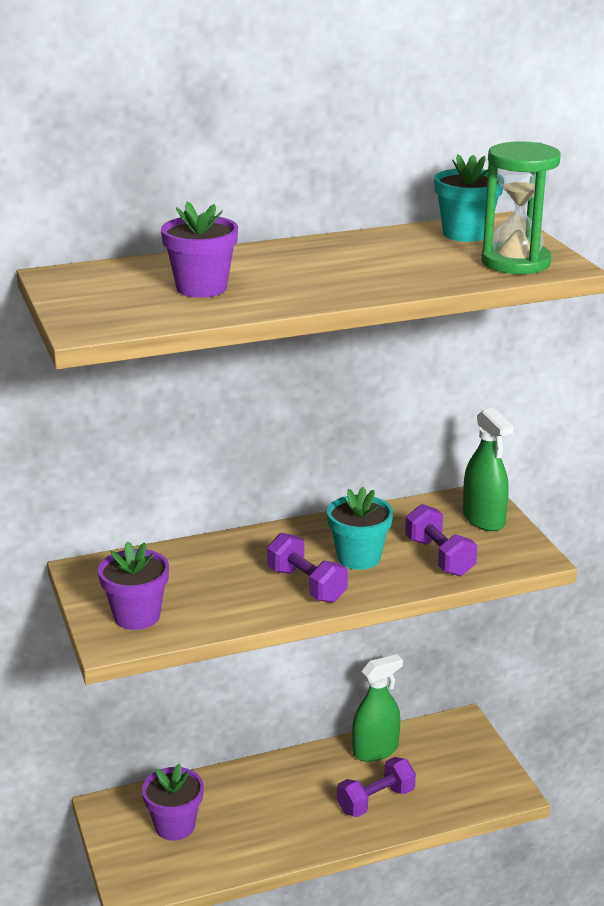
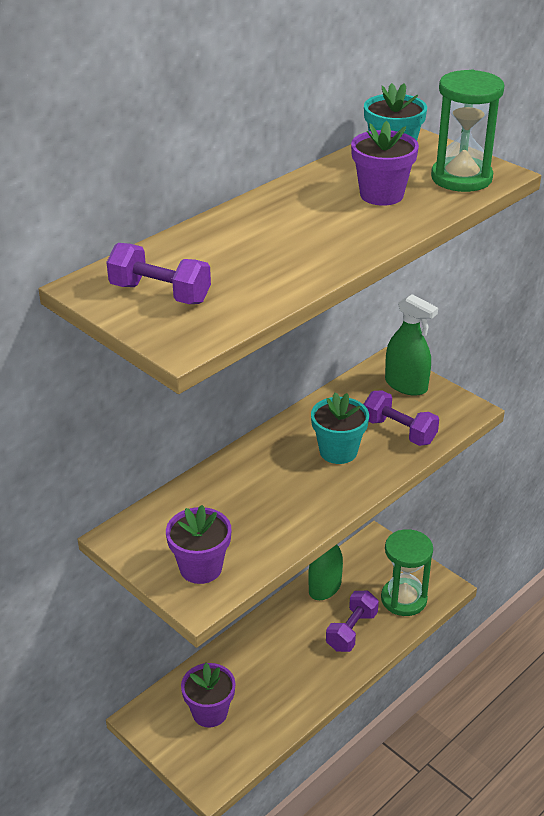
camera: 25 degrees left, 10 degrees up
(201, 288) = (236, 269): purple flower pot -> purple flower pot (381, 195)
(306, 585) = (317, 491): purple dumbbell -> purple dumbbell (160, 293)
(455, 789) = (403, 599): none -> green hourglass

